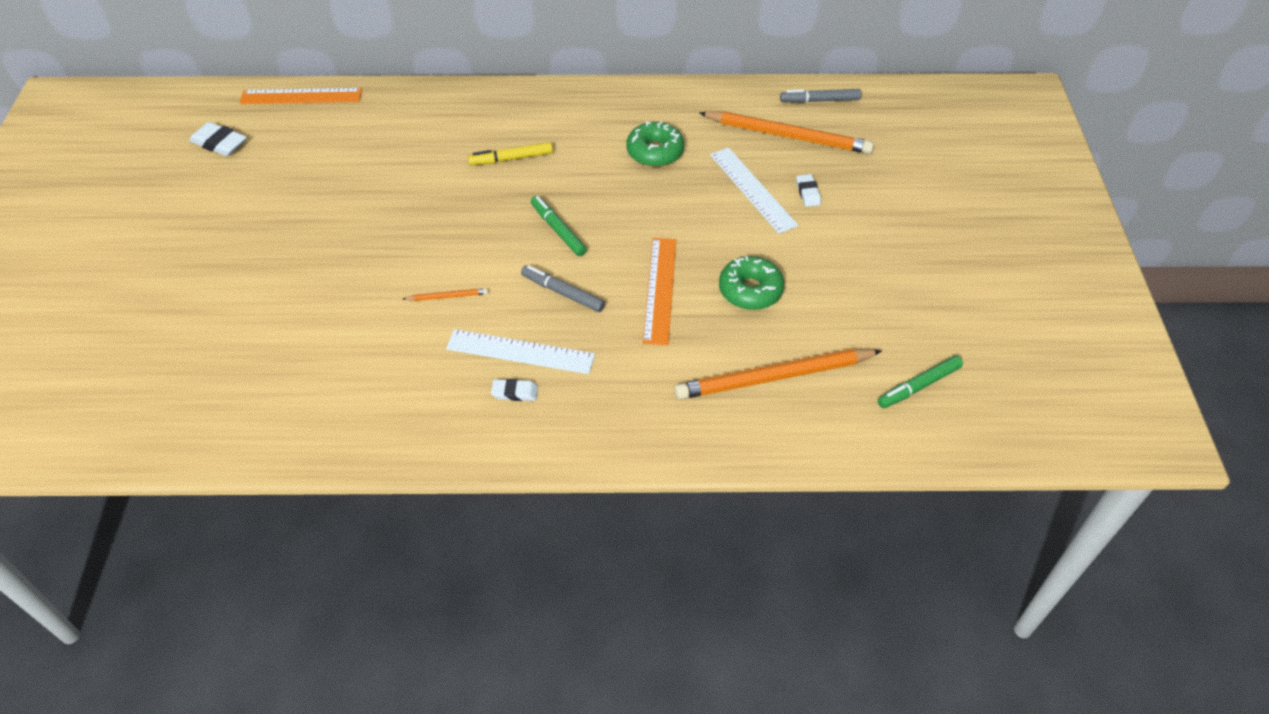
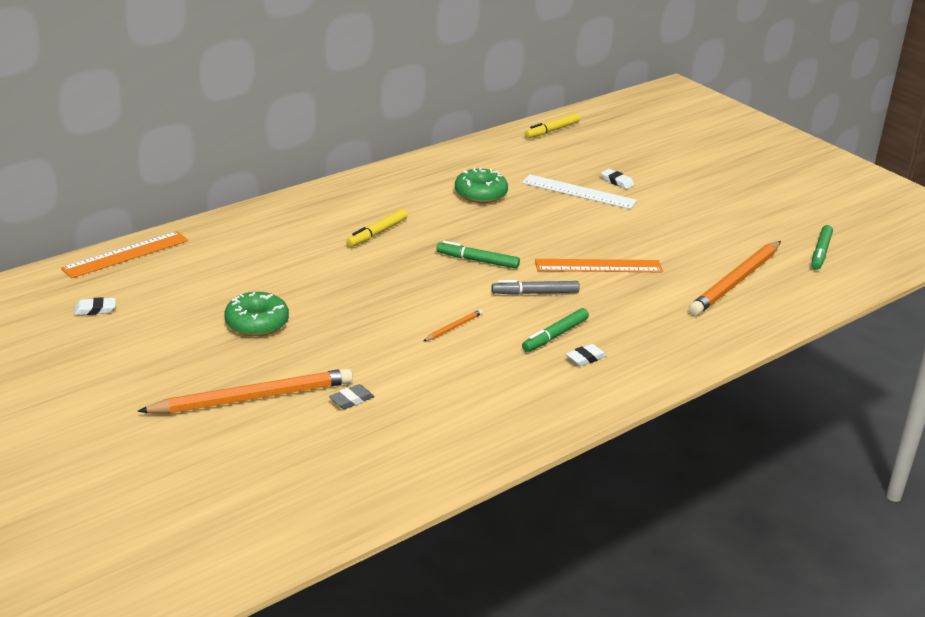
camera: 40 degrees left, 20 degrees down
(219, 143) = (95, 310): white eraser -> white eraser, size x0.62
(280, 331) = (351, 400): none -> grey eraser
(520, 351) = (555, 335): white ruler -> green marker
(660, 289) = (598, 266): orange ruler -> orange ruler turned 60 degrees counterclockwise
(750, 290) = (656, 244): green donut -> green donut (257, 323)
(787, 136) = (559, 156): orange pencil -> orange pencil (252, 398)
(819, 100) = (552, 130): grey marker -> yellow marker

